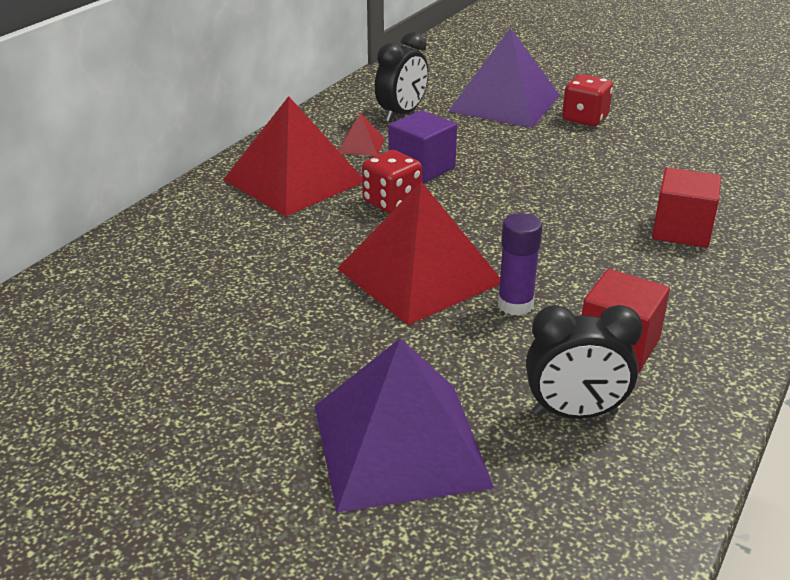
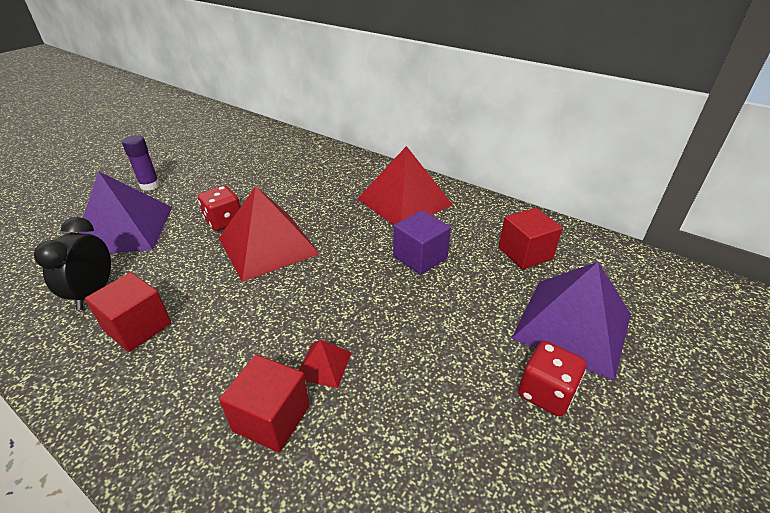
camera: 95 degrees right, 5 degrees up
(361, 145) = (459, 230): red pyramid -> red pyramid (324, 365)
(392, 202) = (366, 239): red dice -> red dice (224, 221)
(401, 114) = (525, 253): black clock -> red cube
(515, 305) = (213, 283): purple glue stick -> purple glue stick (150, 185)

